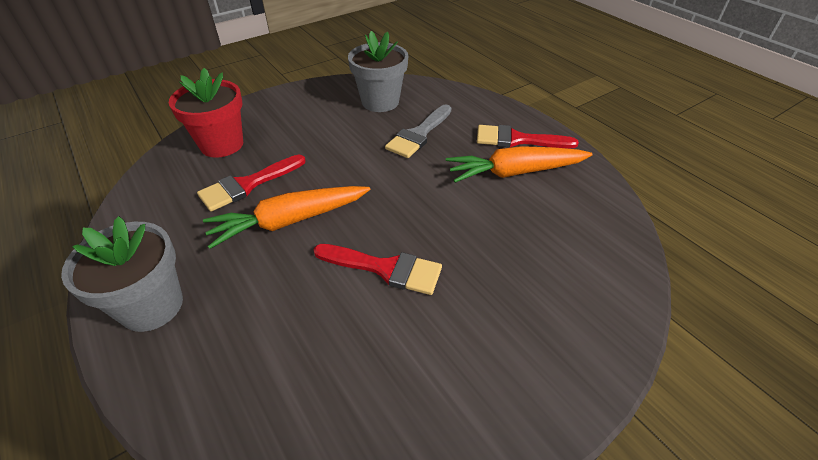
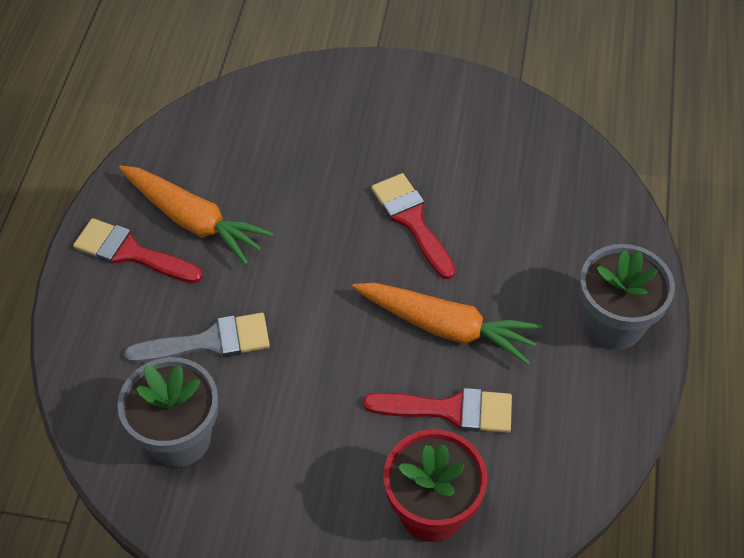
camera: 135 degrees left, 10 degrees up
(517, 140) = (130, 253): red brush -> red brush turned 150 degrees clockwise

